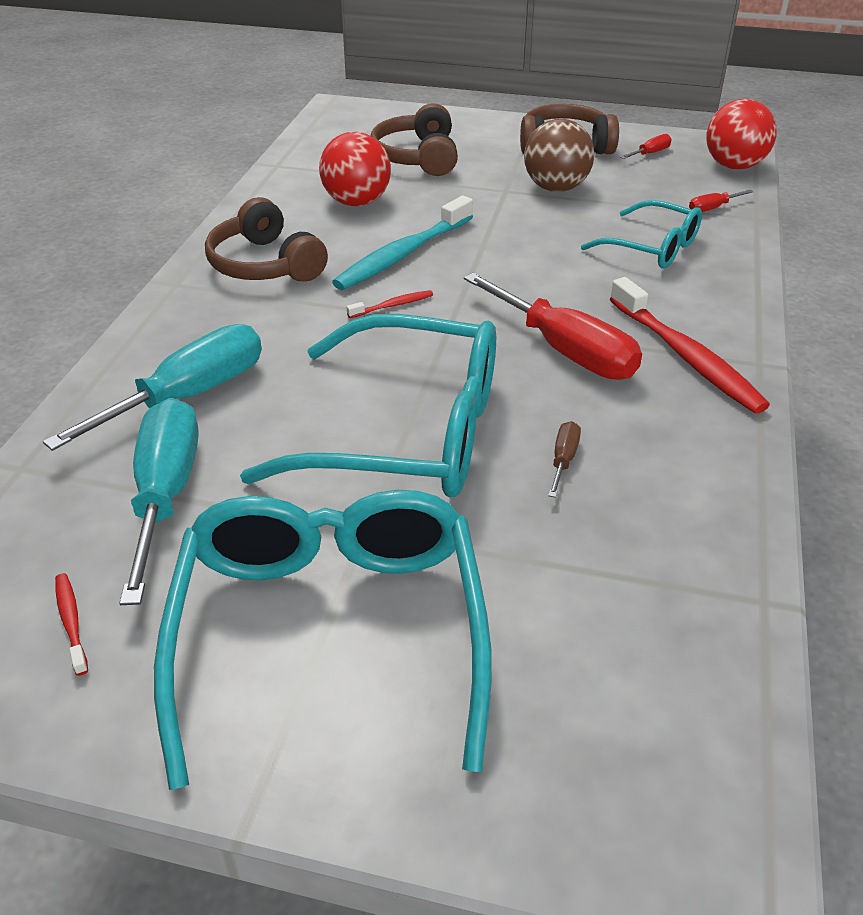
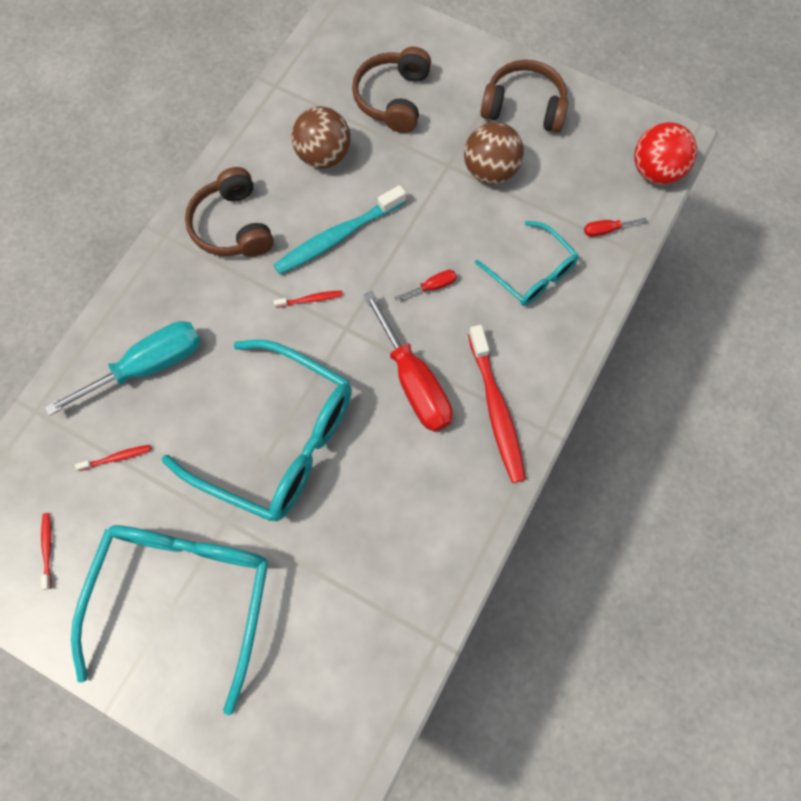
camera: 15 degrees right, 30 degrees up
(166, 494) = (117, 457): turquoise screwdriver -> red toothbrush
(357, 202) = (324, 156): red ball -> brown ball
(563, 460) = (368, 491): brown screwdriver -> none
(650, 153) = (592, 135): red screwdriver -> red screwdriver (433, 286)

